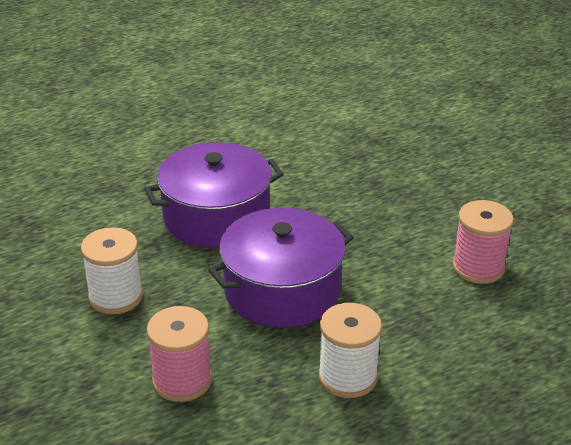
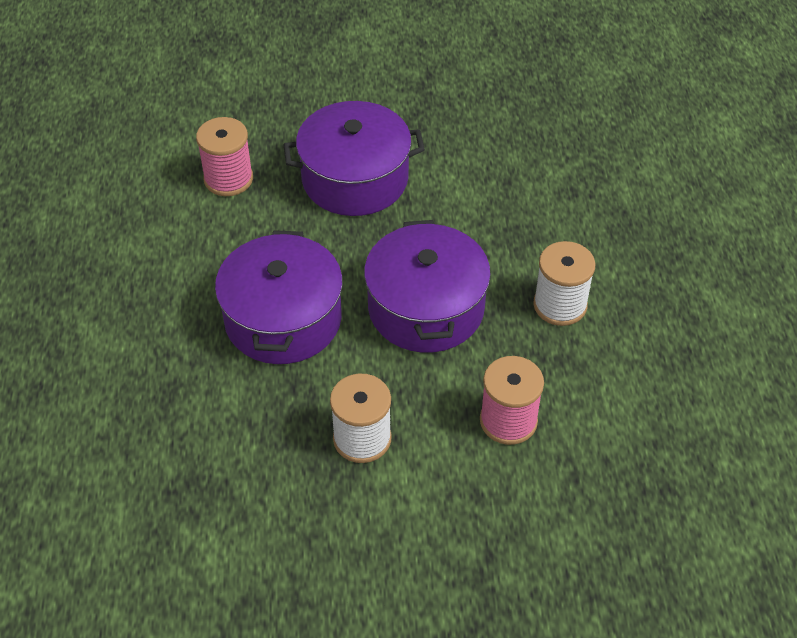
camera: 65 degrees left, 15 degrees up
(400, 205) = (355, 179): none -> purple pot
(478, 267) = (471, 167): pink spool -> pink spool (228, 179)

